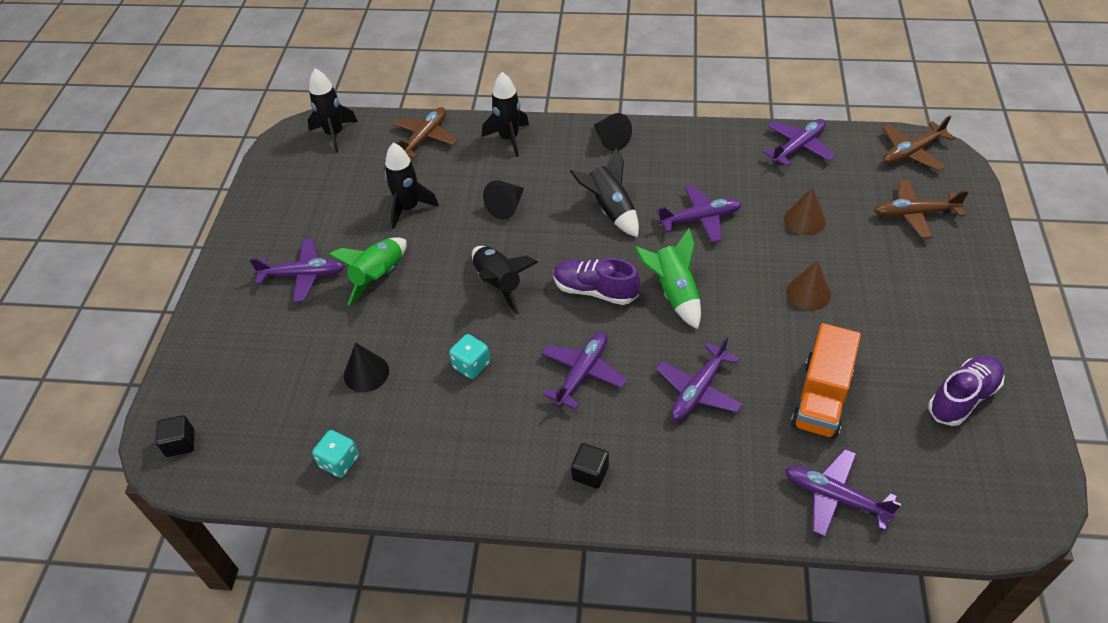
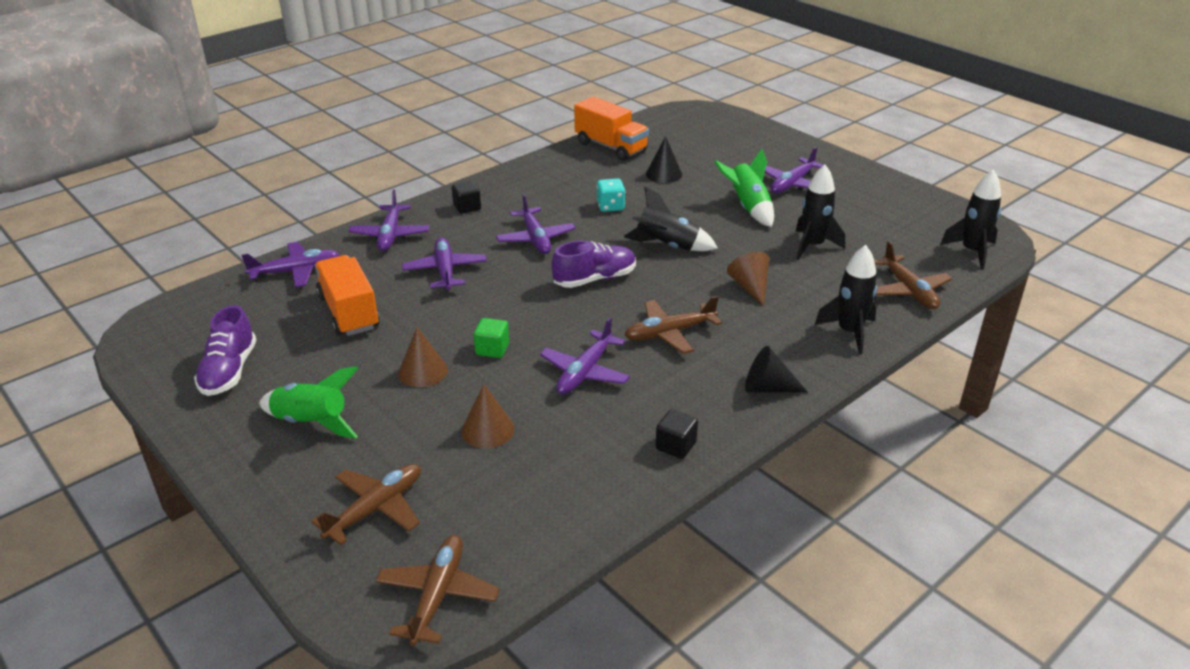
camera: 130 degrees right, 15 degrees down
(180, 443) = (699, 115): black cube -> black cube (676, 446)
(339, 462) = (611, 147): turquoise dice -> orange truck
(506, 206) = (750, 287): black cone -> brown cone
(610, 210) = (669, 333): black rocket -> brown plane
(674, 293) = (534, 310): green rocket -> green rocket (311, 422)
(741, 278) = (492, 349): none -> green cube
(798, 147) = (578, 508): purple plane -> purple plane (390, 235)

